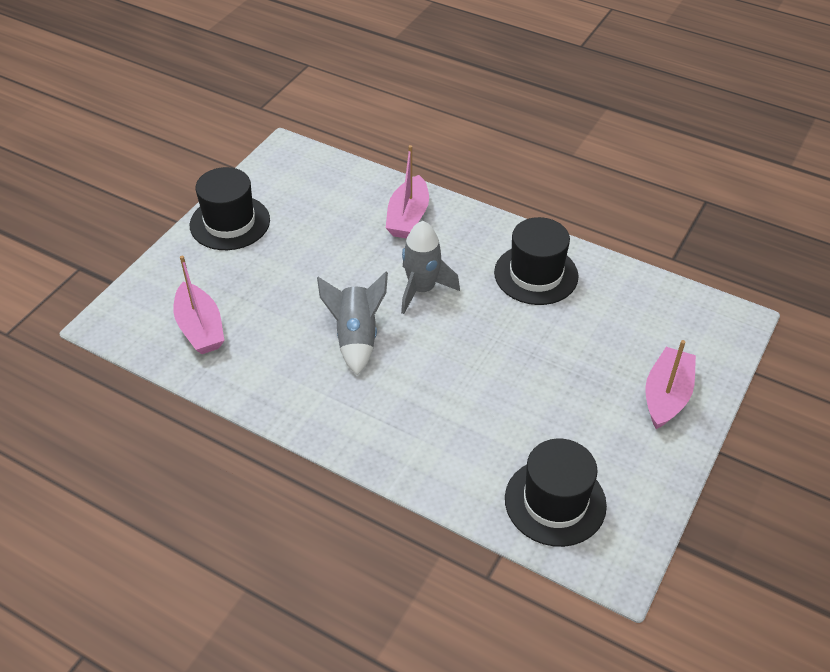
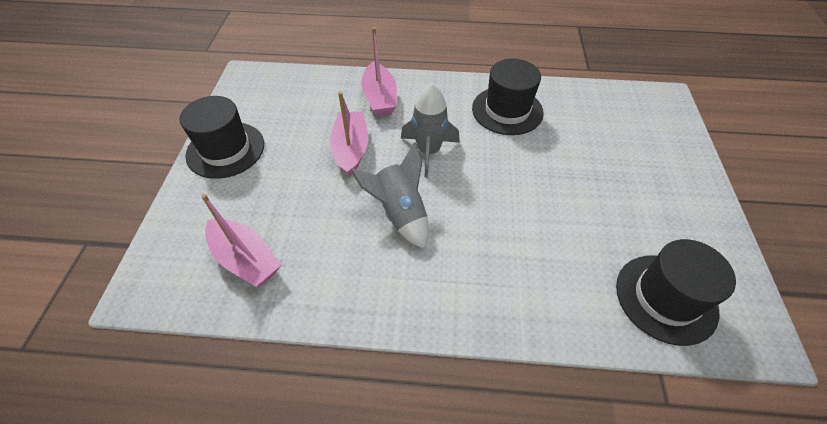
camera: 25 degrees left, 5 degrees up
(666, 396) = (669, 170): pink boat -> pink boat (351, 149)

